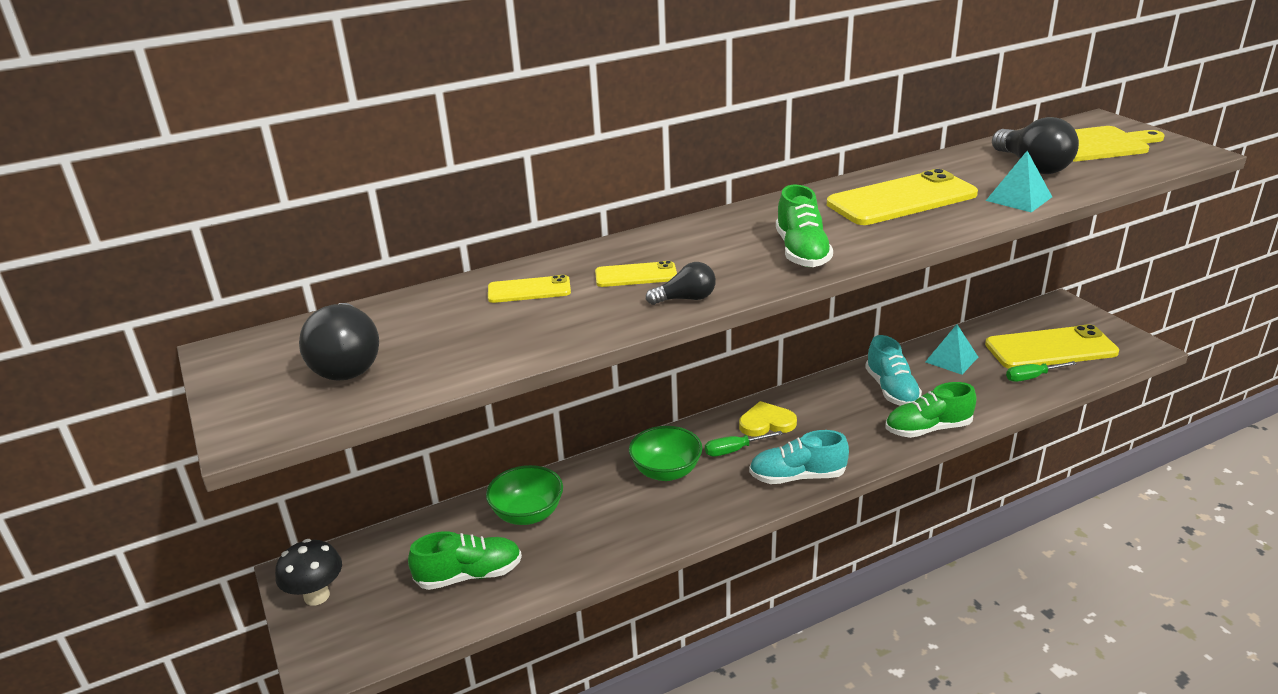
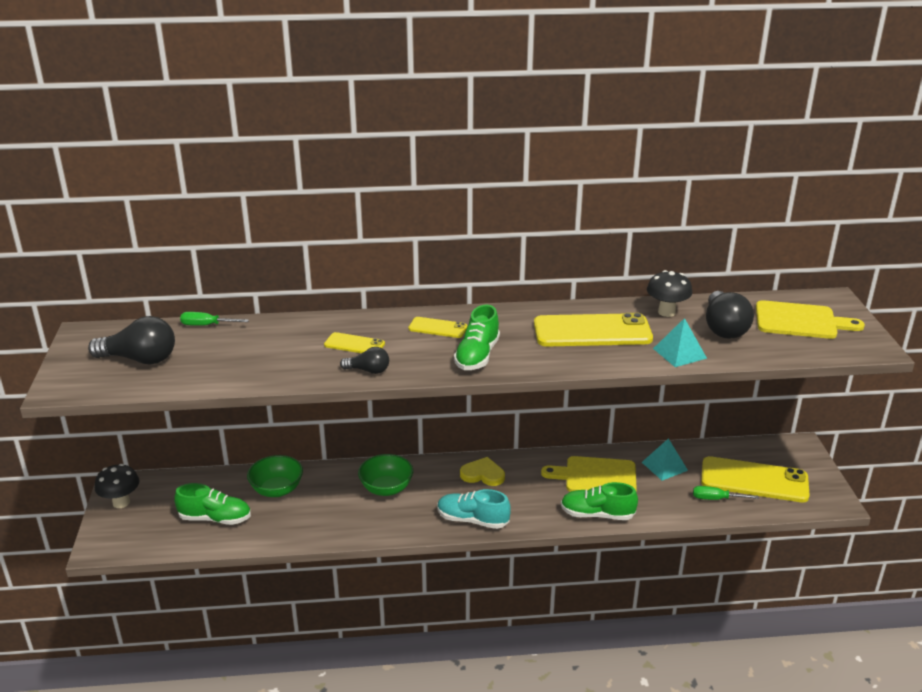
camera: 20 degrees right, 0 degrees up
(347, 362) = (140, 359): black light bulb -> black light bulb turned 90 degrees counterclockwise
(529, 290) = (281, 337): yellow phone -> yellow phone (437, 328)
(734, 450) = (444, 487): green screwdriver -> green screwdriver (207, 325)
(891, 390) = (596, 476): turquoise shoe -> yellow cutting board
(956, 165) = (666, 312): none -> black mushroom

